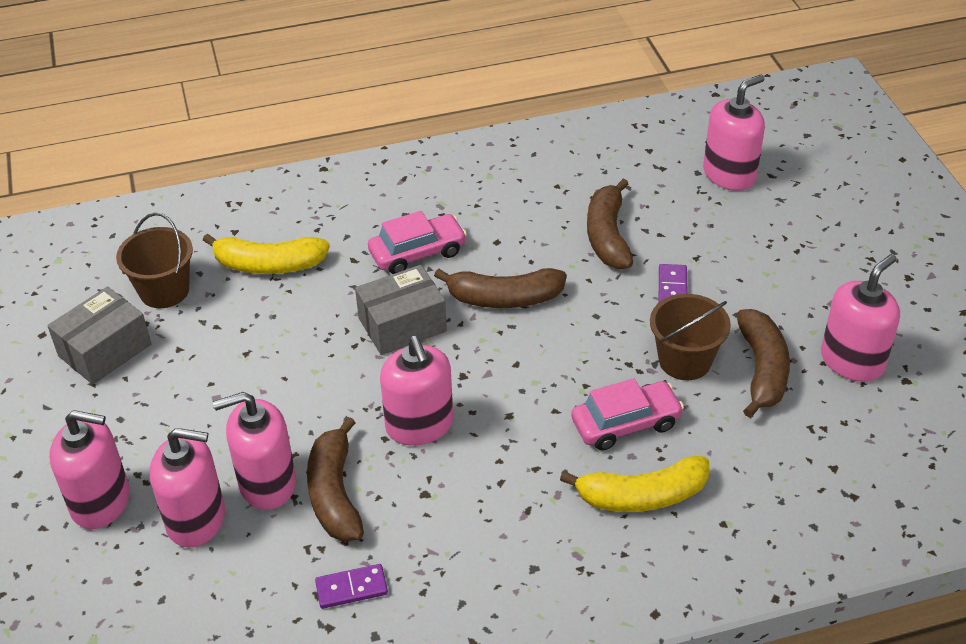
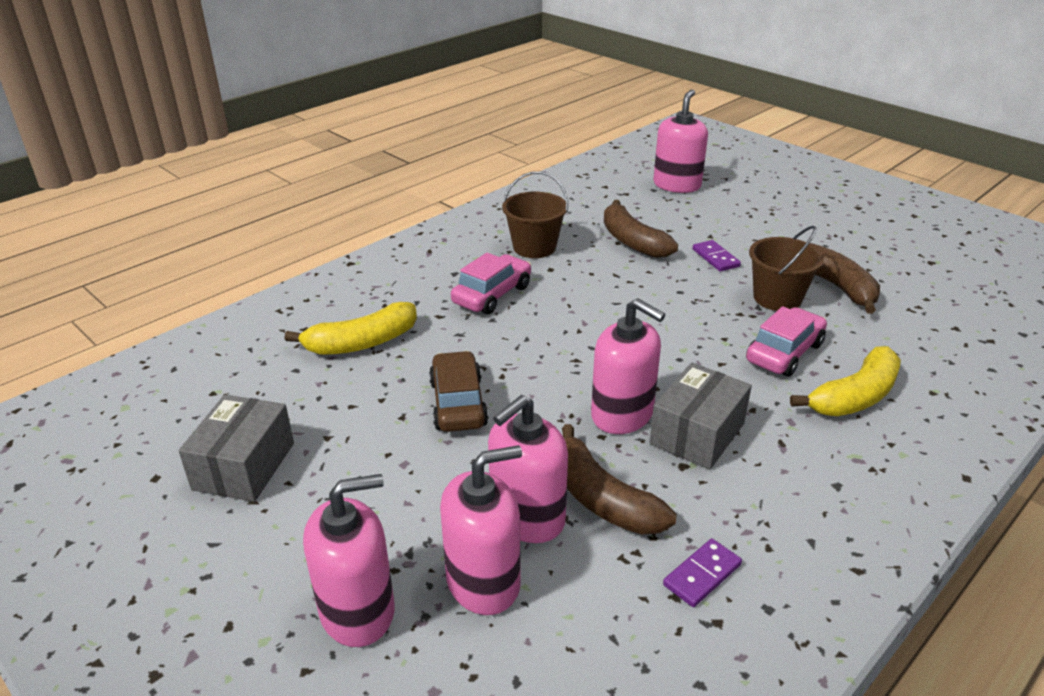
camera: 30 degrees left, 10 degrees down
(164, 291) = (270, 395): brown bucket -> brown bucket (534, 247)
(297, 358) = (458, 403): none -> brown car
(402, 325) = (530, 347): grey box -> grey box (697, 433)
(504, 298) = (596, 303): brown banana -> none
(852, 361) = (885, 262): pink soap dispenser -> none

